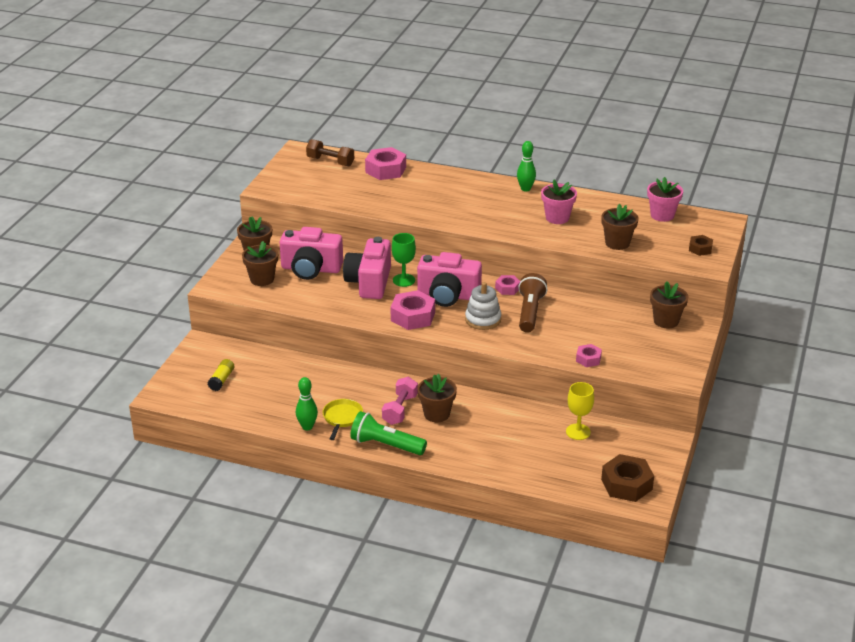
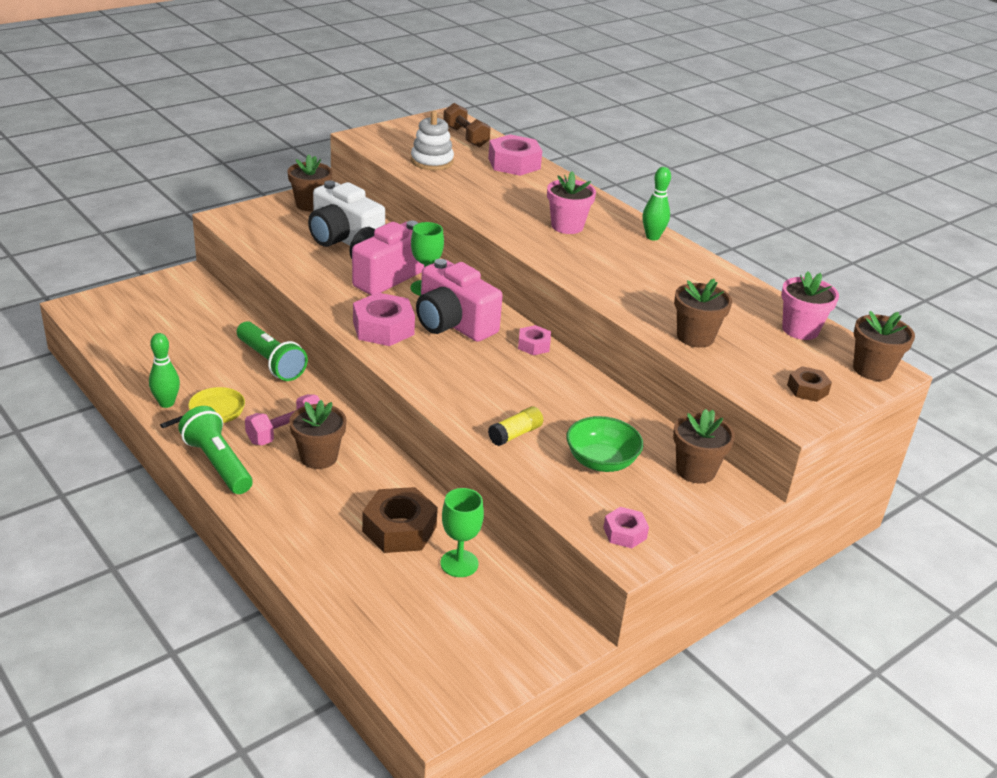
camera: 30 degrees right, 0 degrees up
(221, 380) = (153, 318): yellow glue stick -> yellow glue stick (515, 434)
(262, 279) = (281, 229): brown flower pot -> brown flower pot (872, 370)
(311, 269) = (343, 239): pink camera -> white camera
(335, 373) = (271, 362): none -> green flashlight
(483, 319) = (458, 366): white stacking toy -> white stacking toy (432, 161)
(529, 312) = (526, 382): brown flashlight -> none
(557, 218) = (652, 280): pink flower pot -> pink flower pot (567, 226)
(578, 432) = (459, 563): yellow goblet -> green goblet
(588, 359) = (530, 469): pink nut -> pink nut (625, 533)
(617, 338) = (601, 461): none -> green bowl
(626, 484) = (439, 667): brown nut -> brown nut (399, 529)

